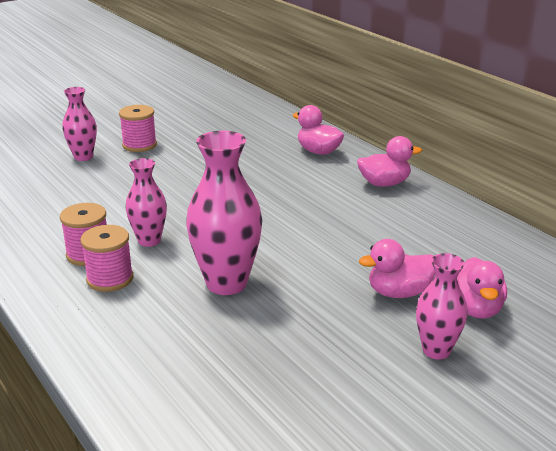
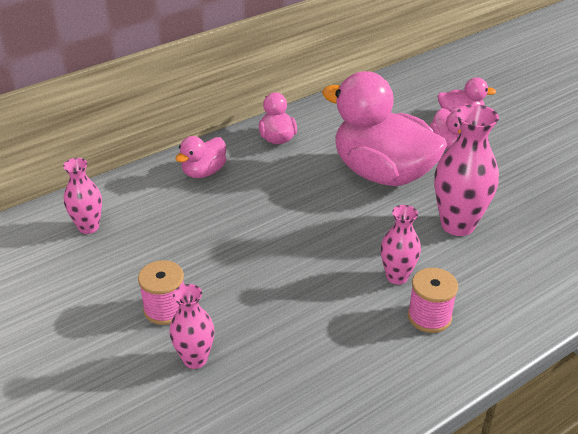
camera: 90 degrees left, 10 degrees up
(110, 279) = (468, 295): pink spool -> none
(325, 241) = (382, 173): none -> pink duck
(436, 350) = (510, 135): pink vase -> pink vase (88, 227)

